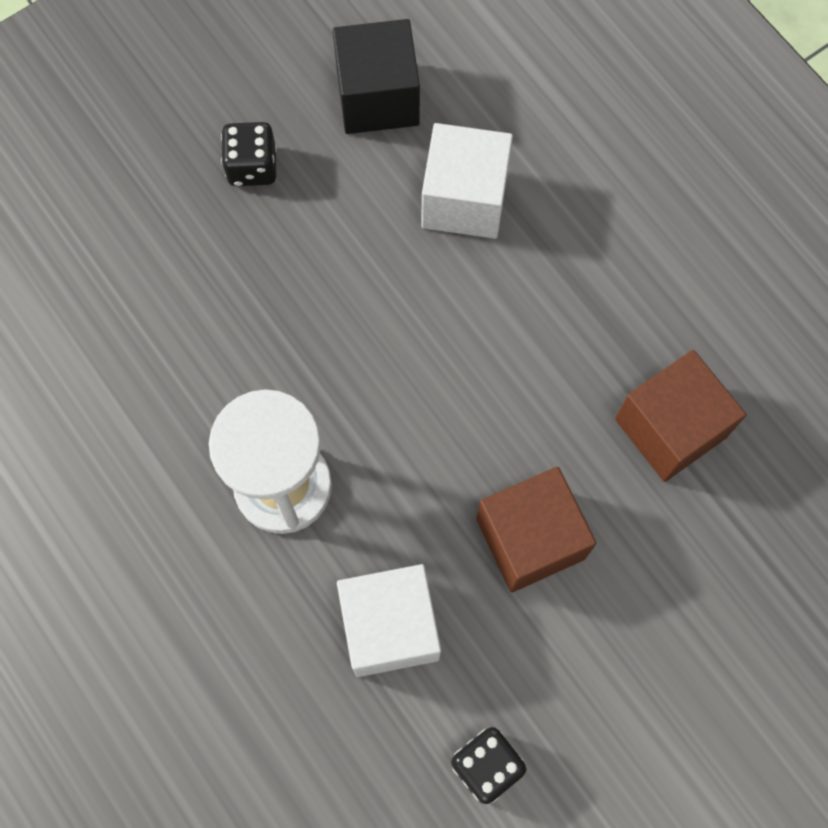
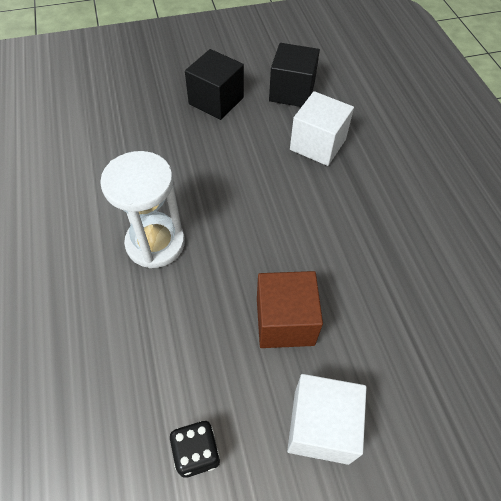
camera: 20 degrees right, 15 degrees down
(252, 167) = (216, 101): black dice -> black cube
(390, 627) = (177, 340): white cube -> white cube (321, 426)
(670, 428) = (395, 290): brown cube -> none

